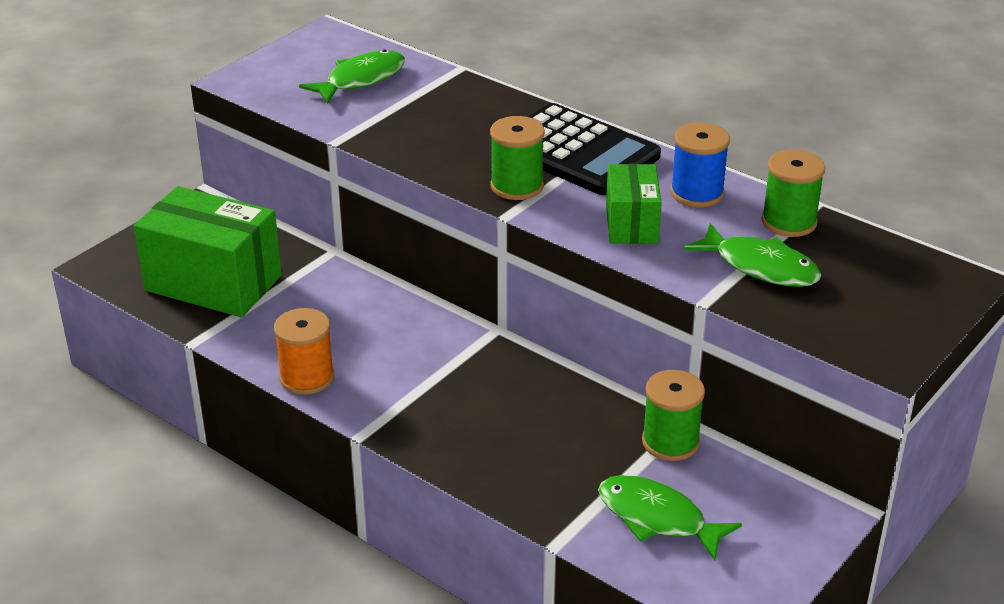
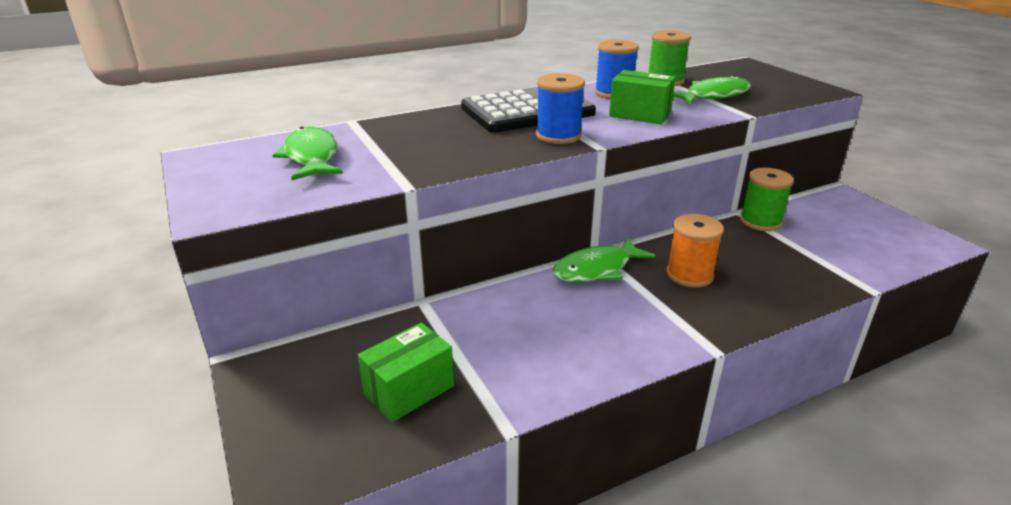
camera: 65 degrees left, 5 degrees down
(213, 283) = (409, 390): green box -> green box, size x0.56
(307, 377) = (614, 362): orange spool -> orange spool (689, 275)
(517, 186) = (558, 135): green spool -> blue spool
(657, 518) = (843, 245): green fish -> green fish (597, 269)

